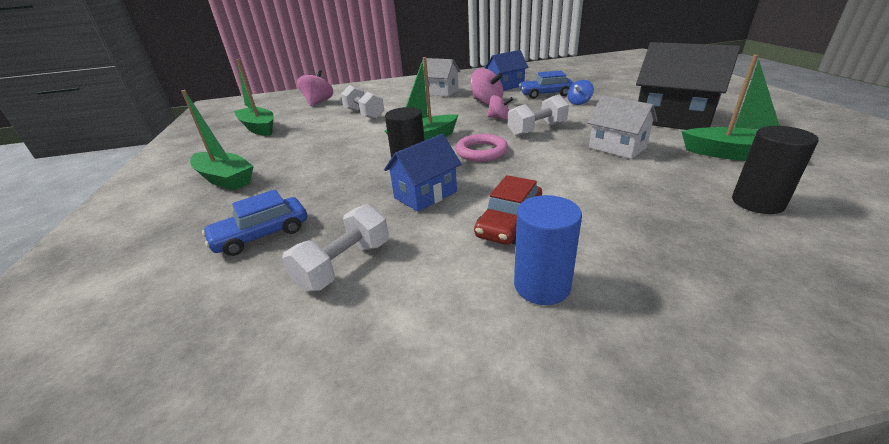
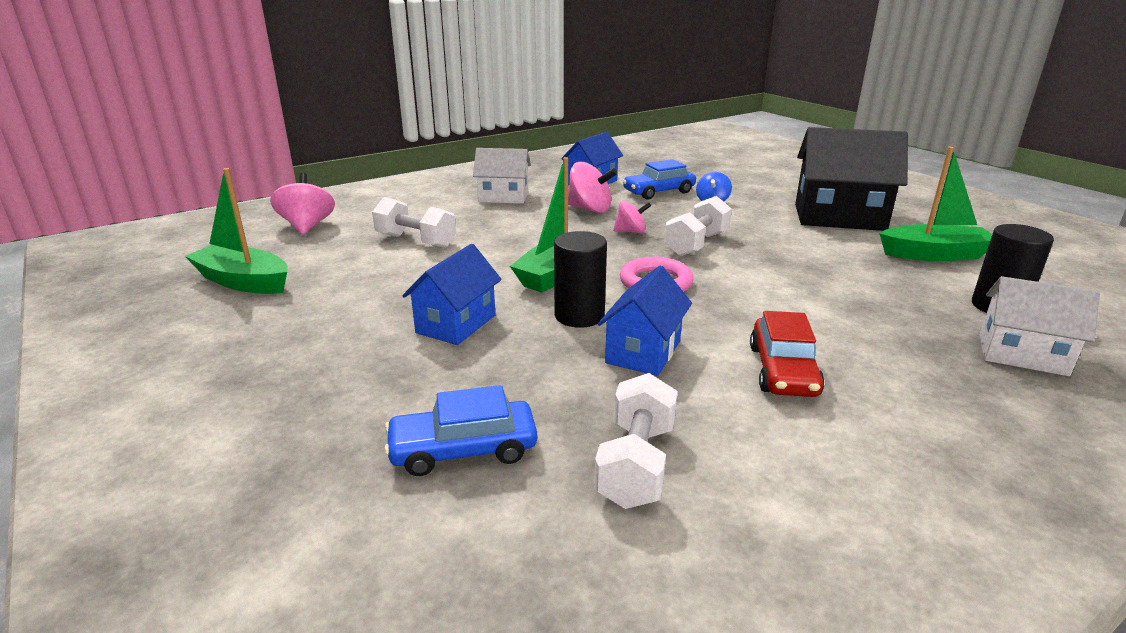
camera: 25 degrees left, 5 degrees down
(225, 179) = (288, 376): green boat -> none
(261, 235) = (463, 450): blue car -> blue car turned 45 degrees clockwise
(335, 163) = (456, 324): none -> blue house
(542, 286) = (887, 436): blue cylinder -> none
(617, 148) = (812, 259): white house -> white house (1022, 355)

